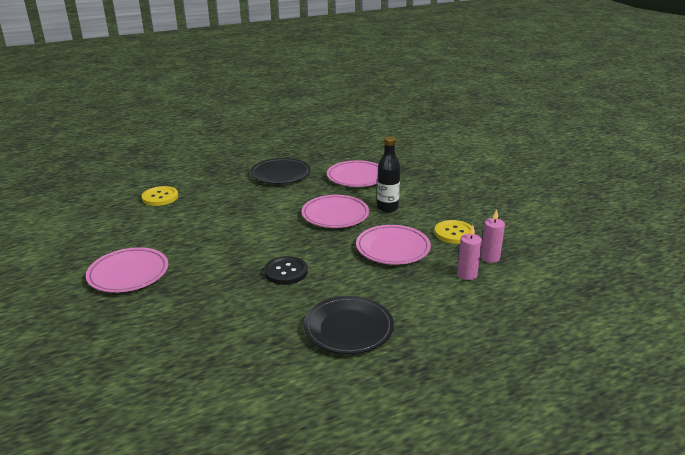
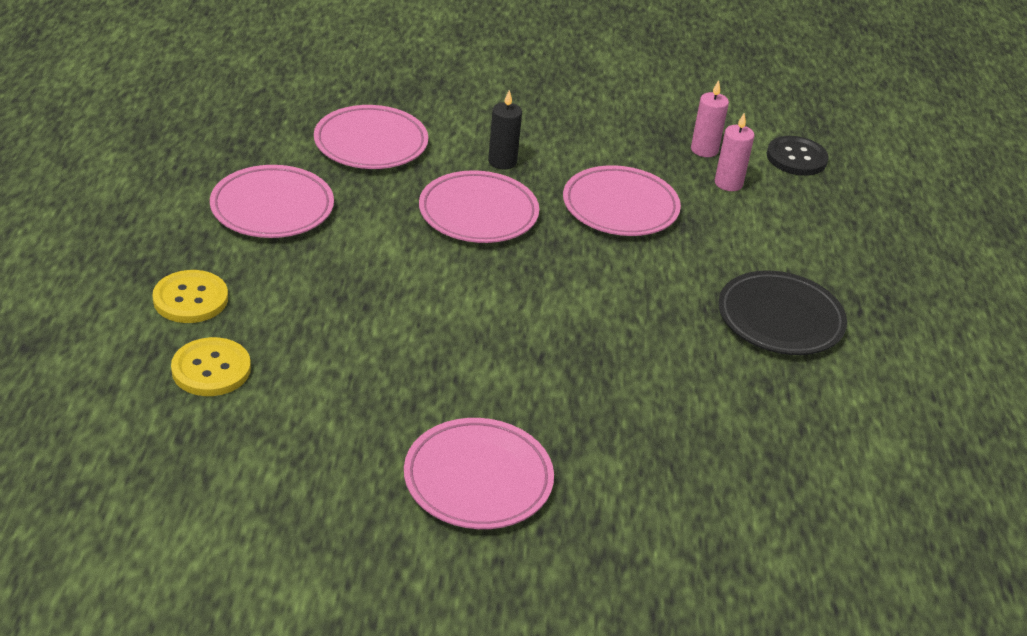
camera: 65 degrees left, 10 degrees up
(280, 174) = (272, 208): black plate -> pink plate
(286, 272) = (606, 319): black button -> black button (796, 158)
(387, 208) = (502, 161): black bottle -> black candle
(454, 233) = (623, 145): yellow button -> yellow button (190, 299)

